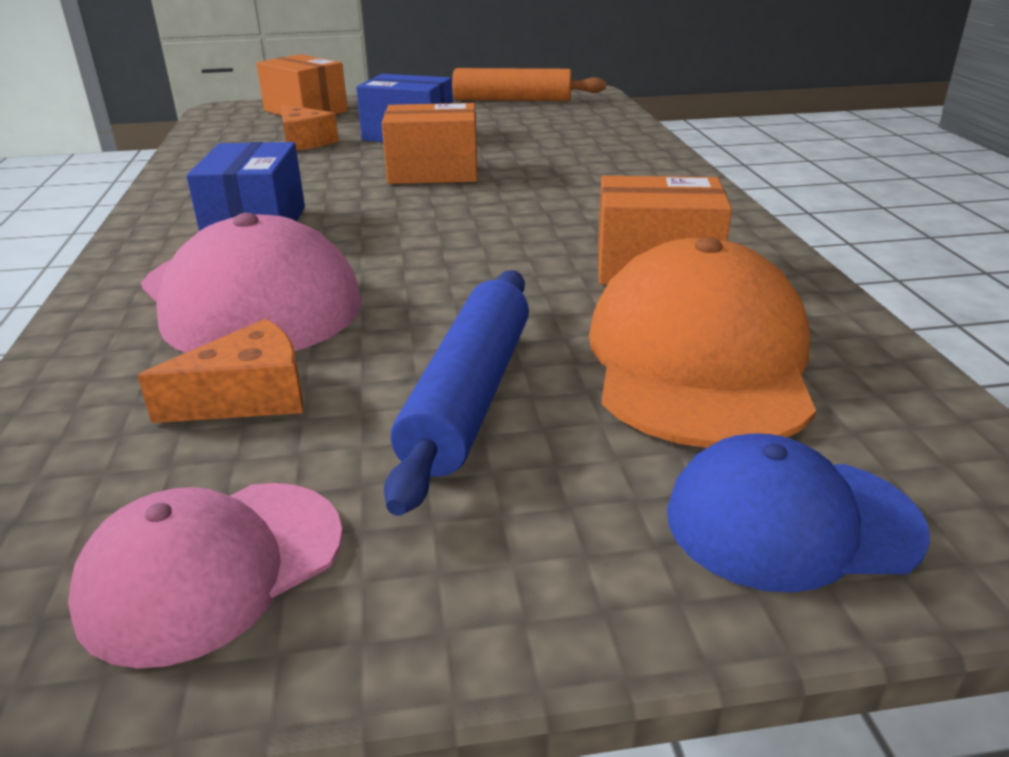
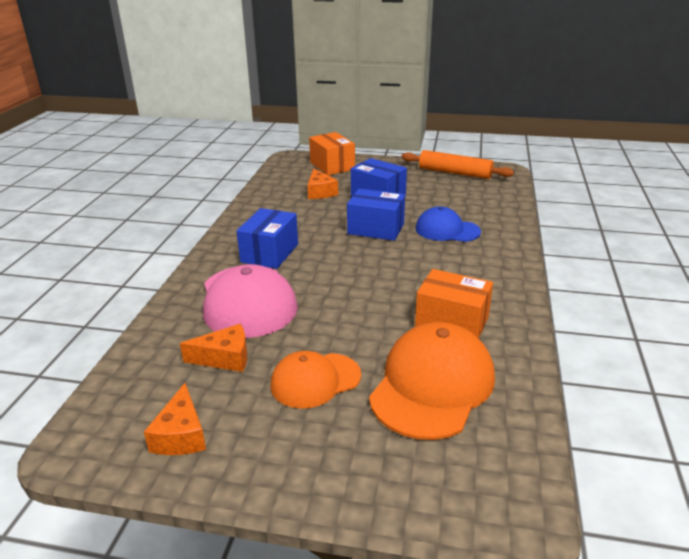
camera: 20 degrees right, 0 degrees up
(212, 568) = (181, 435): pink cap -> orange cheese
(433, 172) = (376, 229): orange box -> blue box
(470, 396) = (315, 380): blue rolling pin -> orange cap
(791, 521) = (411, 479): blue cap -> blue cap (447, 230)

